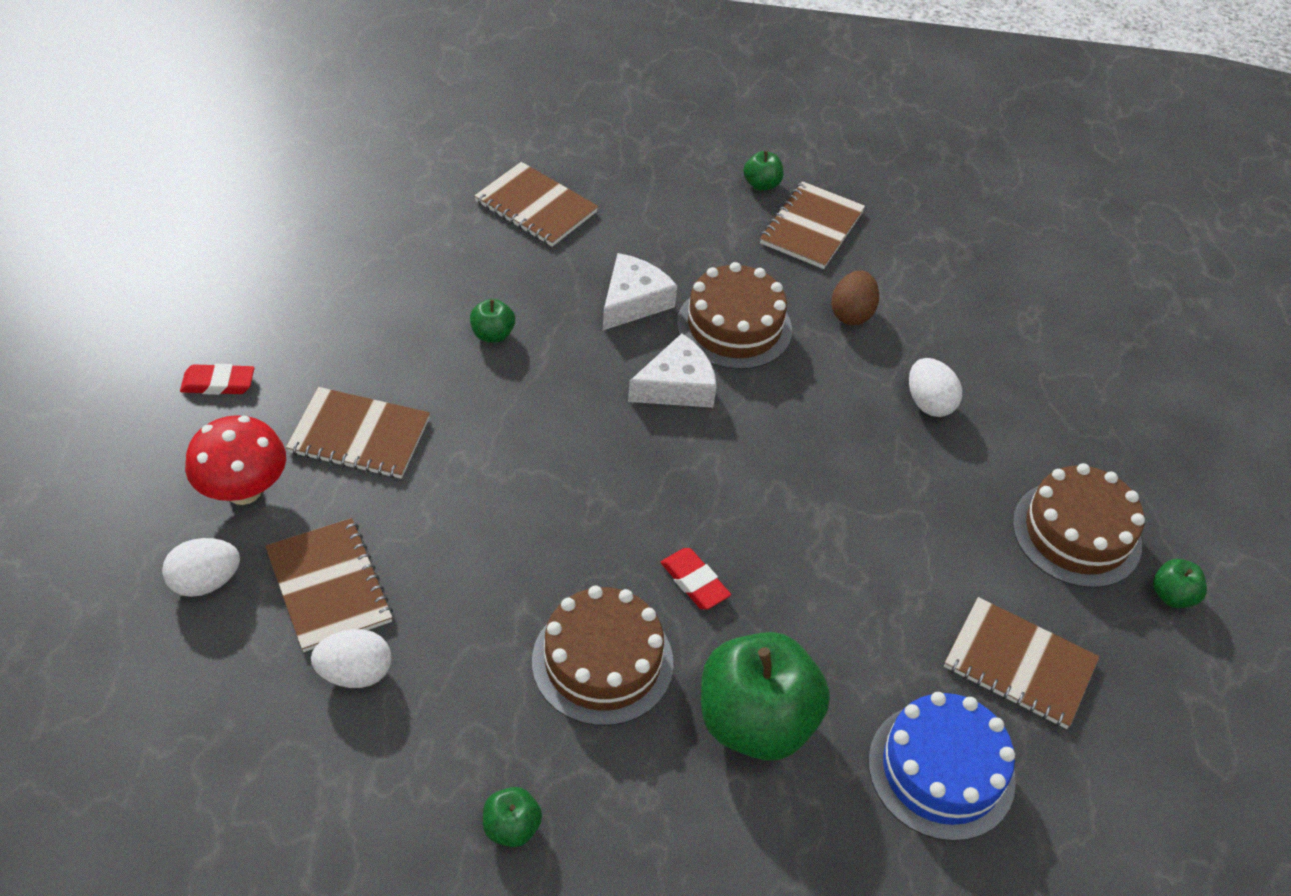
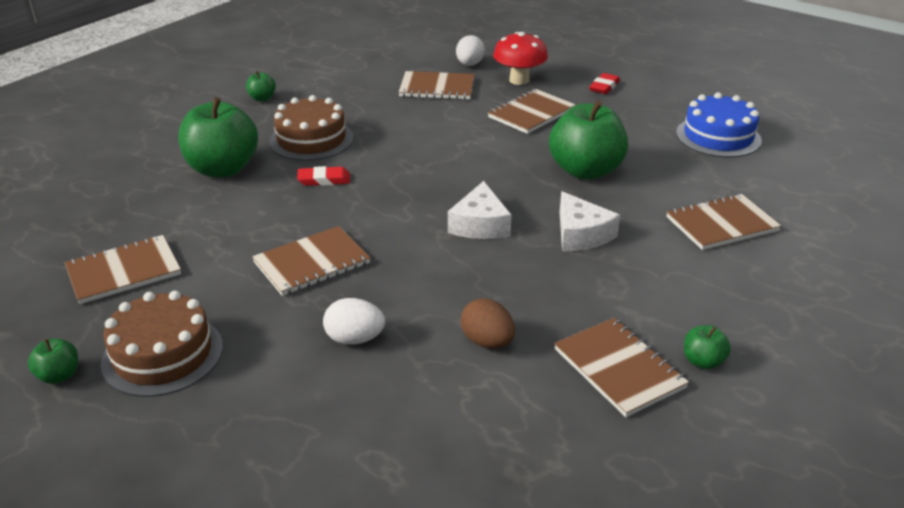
camera: 125 degrees right, 15 degrees down
(355, 673) = (381, 84): white egg -> none
(492, 334) = (585, 171): green apple -> green apple, size x2.28
(734, 326) = (519, 271): brown cake -> none
(858, 497) = (312, 263): none -> brown notebook
(941, 770) = (117, 213): blue cake -> blue cake (718, 136)

